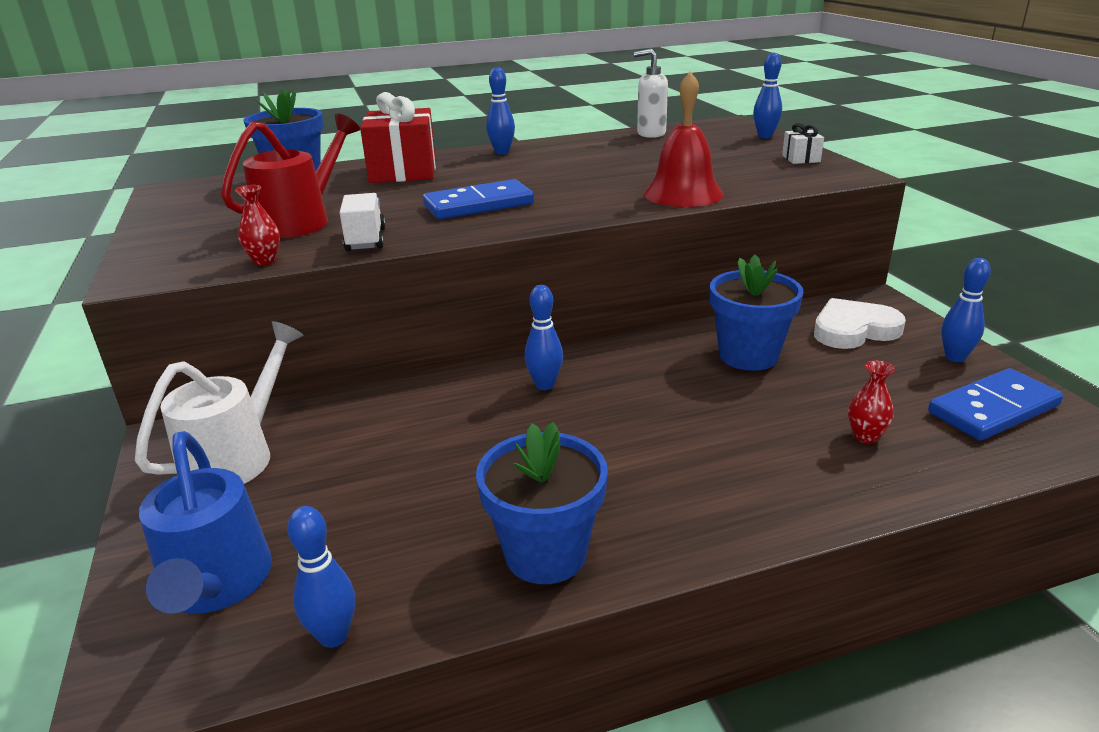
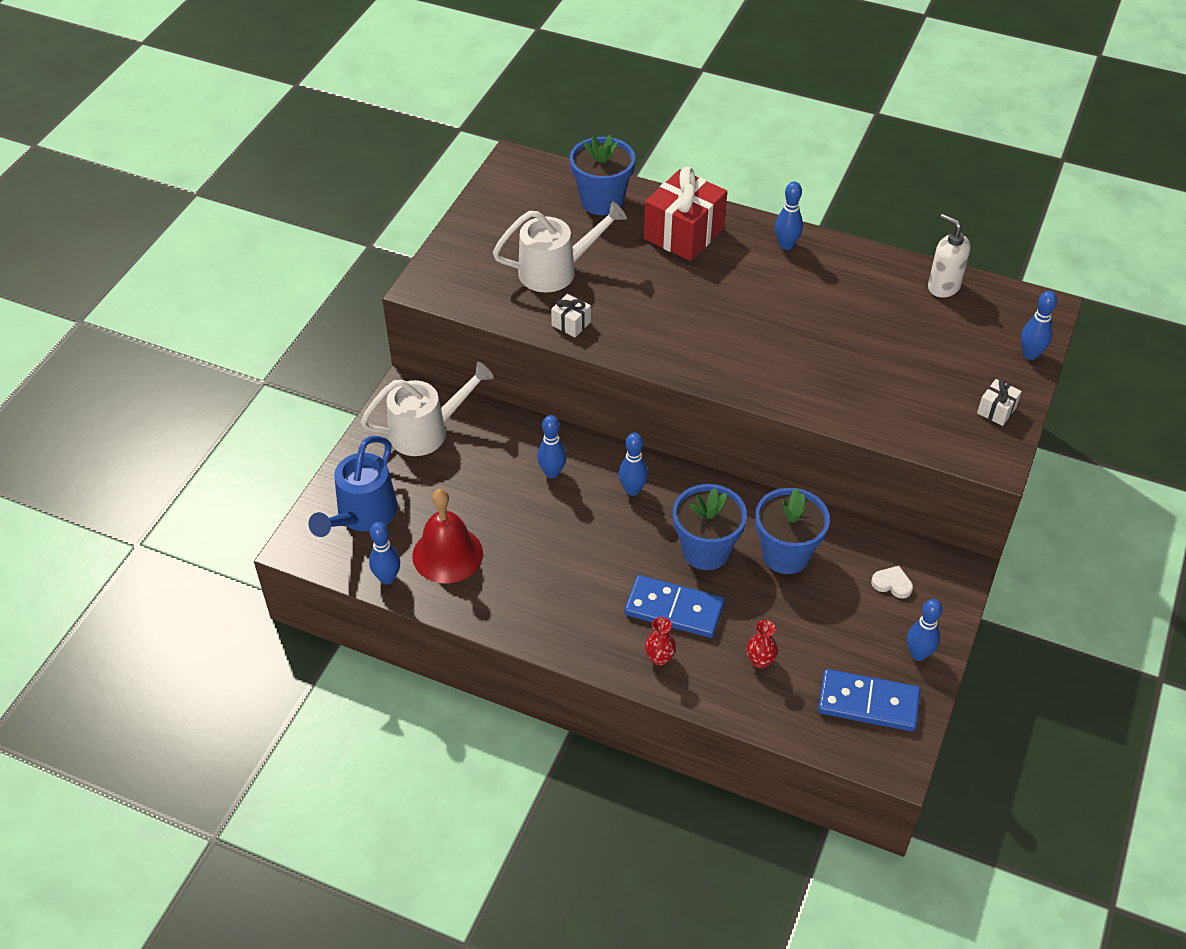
camera: 40 degrees right, 20 degrees up
(264, 260) = (498, 312): red vase -> red vase (659, 658)
(301, 220) = (557, 270): red watering can -> white watering can
(365, 240) = (571, 324): white truck -> white gift
(441, 414) = (552, 472): none -> blue bowling pin
(478, 205) = (680, 322): blue domino -> blue domino (674, 609)
(545, 554) = (509, 603): blue flower pot -> blue flower pot (706, 551)
(683, 193) = (831, 400): red bell -> red bell (447, 554)
(853, 330) = (892, 584): white heart -> white heart, size x0.51

